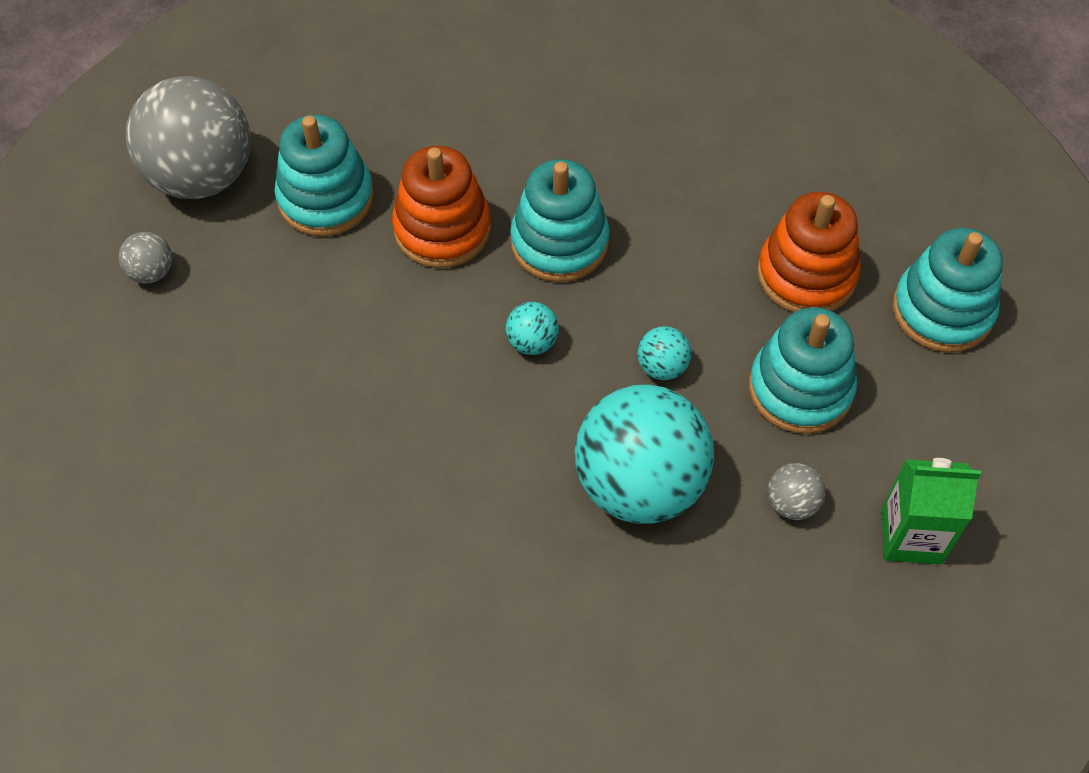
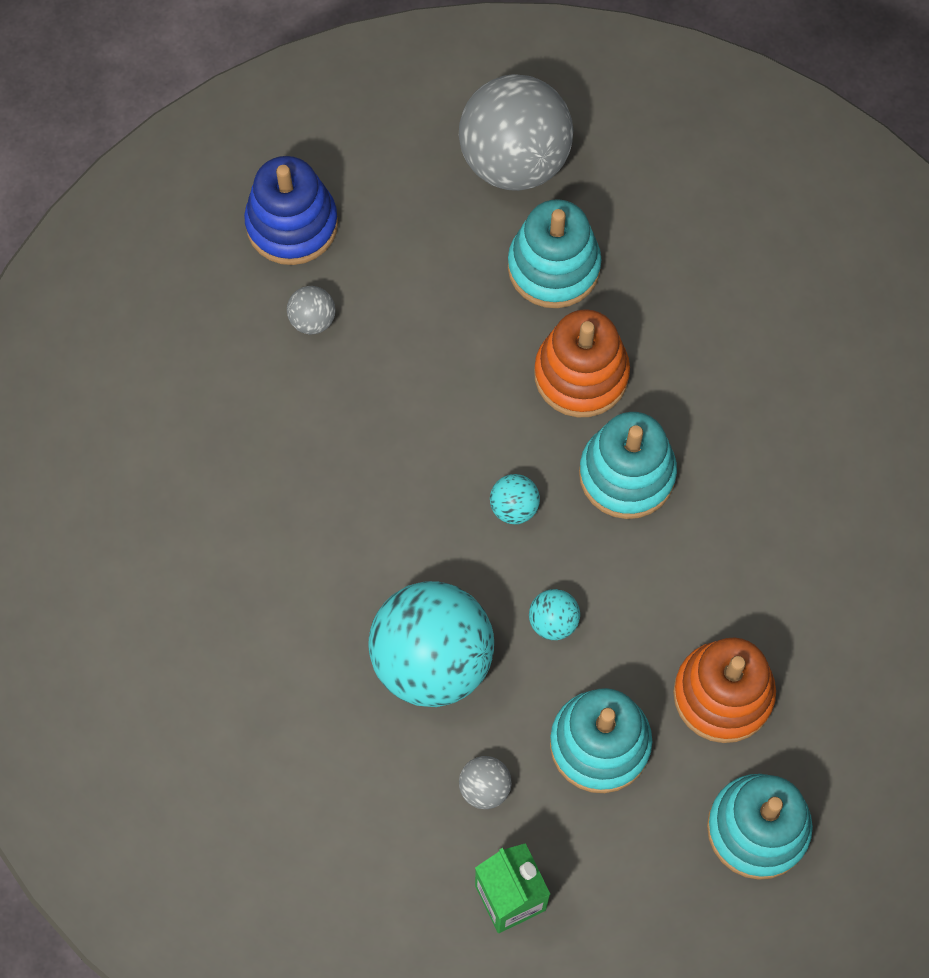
camera: 60 degrees right, 10 degrees up
(114, 380) = (292, 224): none -> blue stacking toy
(152, 272) = (402, 186): grey ball -> grey ball (312, 320)

